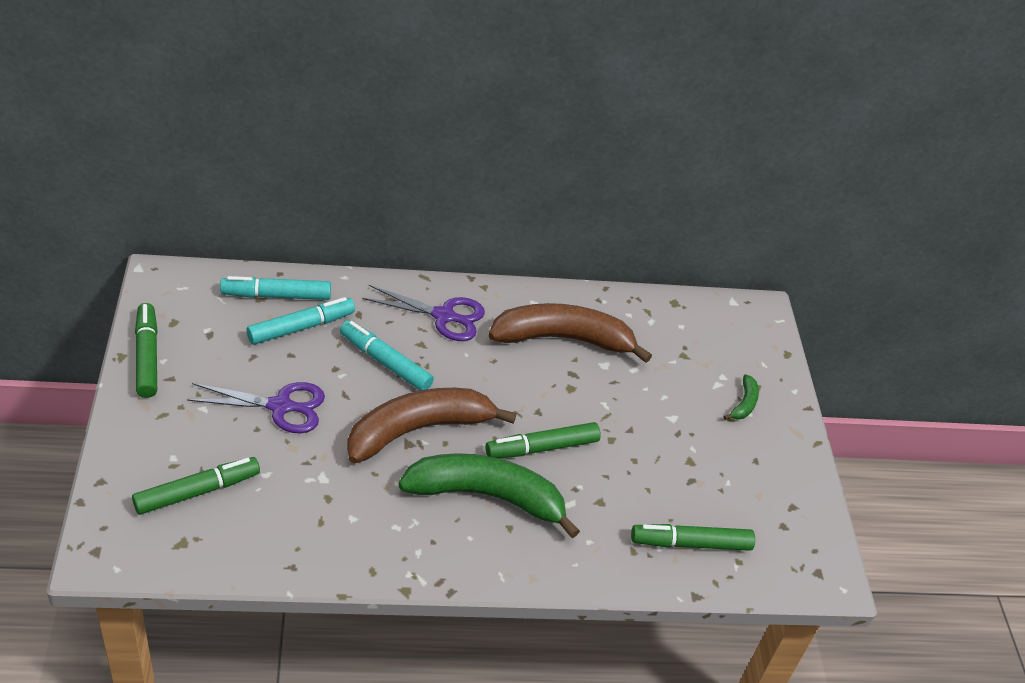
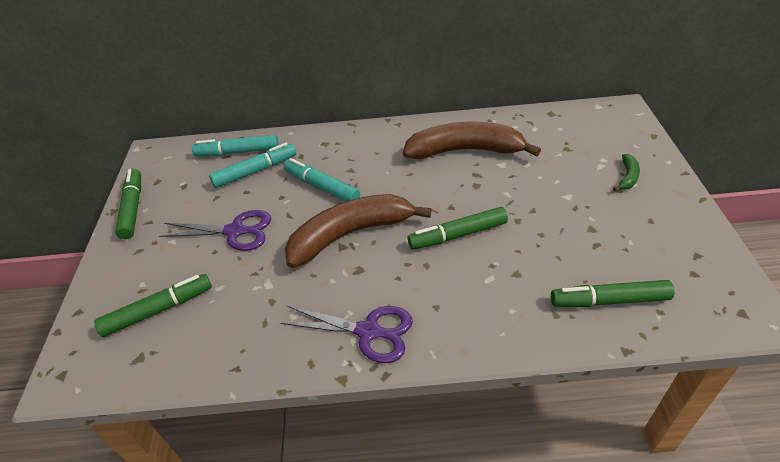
camera: 10 degrees right, 0 degrees up
(443, 316) = (367, 148): purple scissors -> purple scissors (368, 332)
(487, 496) = (413, 282): green banana -> none

